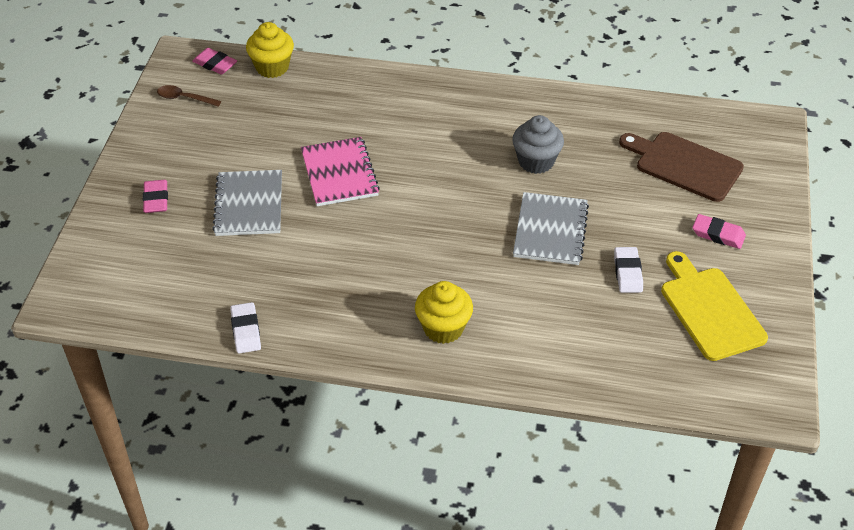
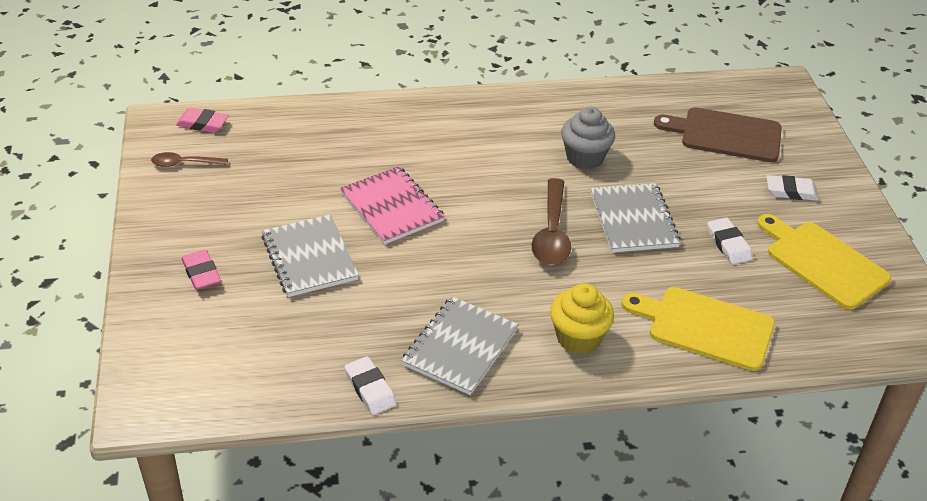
camera: 20 degrees left, 5 degrees down
(272, 67) = (267, 116): yellow cupcake -> none
(337, 312) = (460, 347): none -> grey notebook
(469, 227) = (552, 233): none -> brown spoon
(563, 345) = (705, 327): none -> yellow cutting board
(718, 234) = (791, 191): pink eraser -> white eraser

